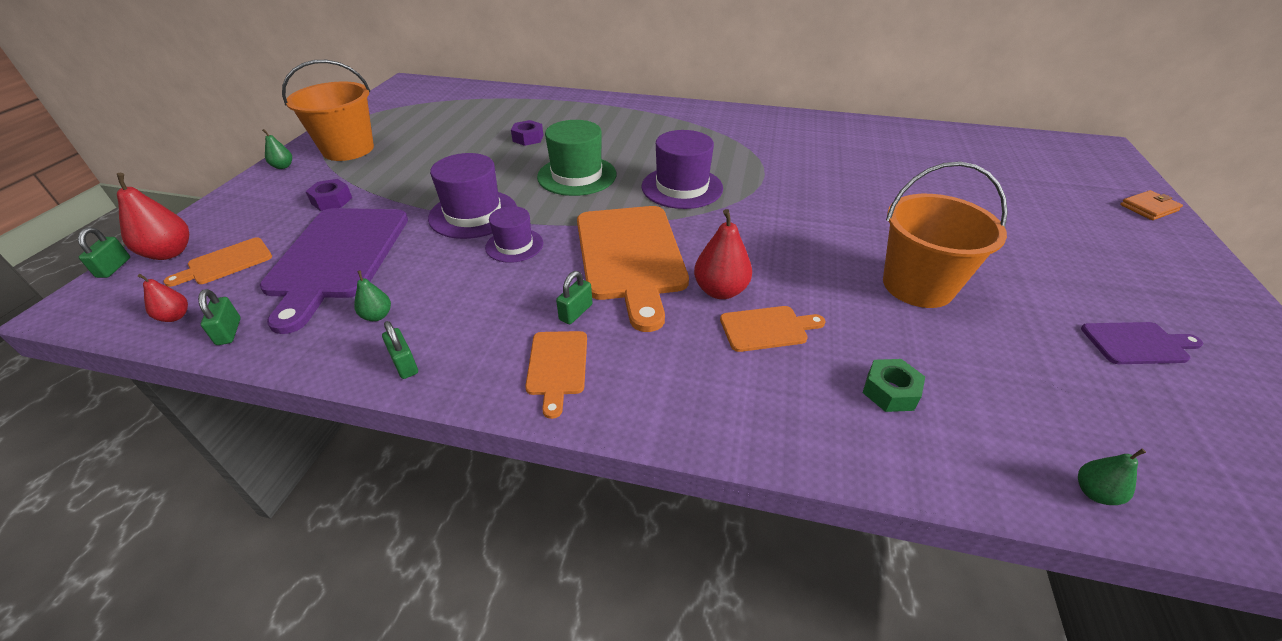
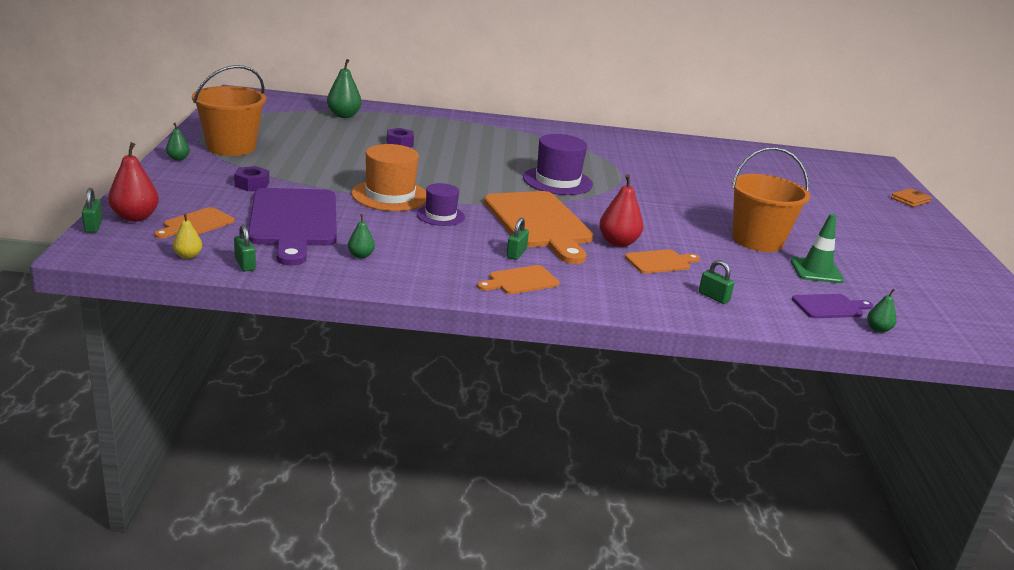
camera: 15 degrees left, 15 degrees down
(175, 316) = (188, 256): red pear -> yellow pear
(404, 364) = (405, 280): green padlock -> green padlock (713, 297)
(473, 214) = (390, 195): purple hat -> orange hat
(491, 104) = (344, 115): none -> green pear
(557, 366) = (520, 281): orange cutting board -> orange cutting board turned 75 degrees clockwise
(577, 175) = (463, 171): green hat -> none
(890, 391) = (751, 291): green nut -> none
(998, 348) = (816, 271): none -> green traffic cone
(1137, 343) = (902, 268): purple cutting board -> purple cutting board (830, 307)

